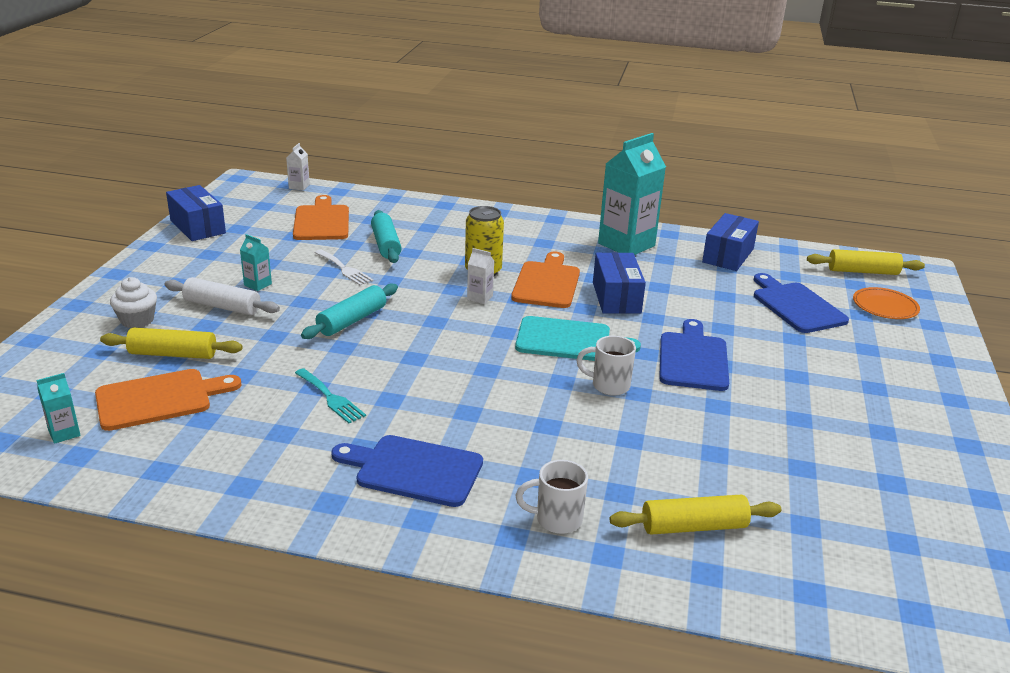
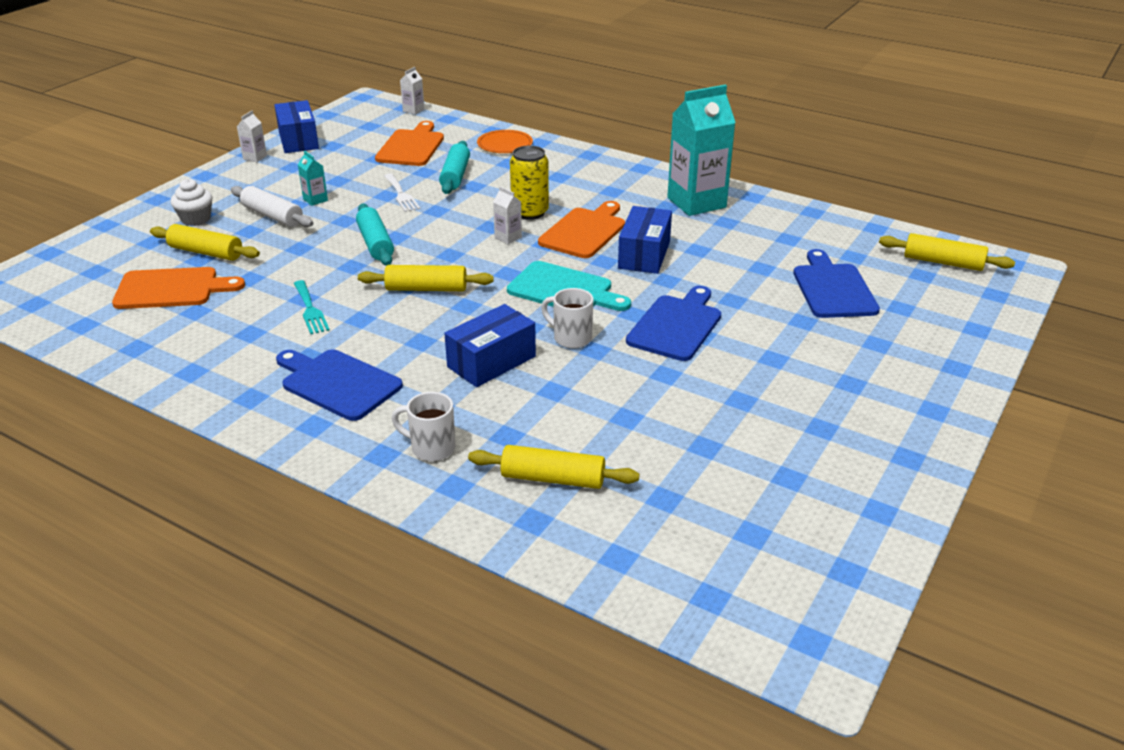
camera: 20 degrees right, 5 degrees up
(64, 433) = (83, 305): turquoise carton -> none
(161, 249) = (255, 157): none -> white carton
(352, 320) = (375, 243): turquoise rolling pin -> turquoise rolling pin turned 75 degrees counterclockwise
(436, 358) = (426, 289): none -> yellow rolling pin
(728, 255) = (799, 227): blue box -> blue box (491, 361)
(885, 306) = (937, 302): orange plate -> orange plate (505, 144)

